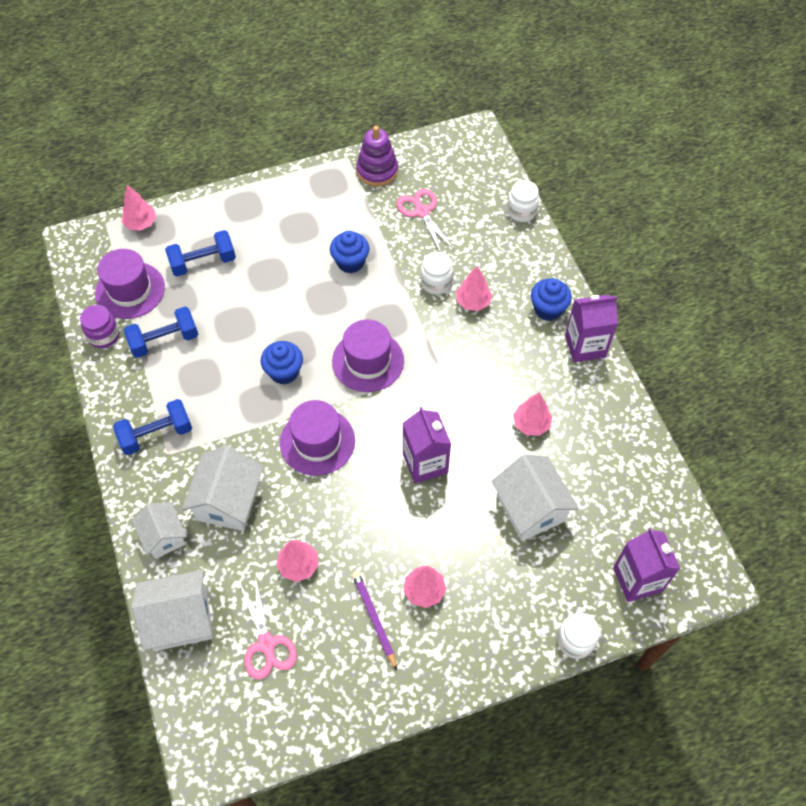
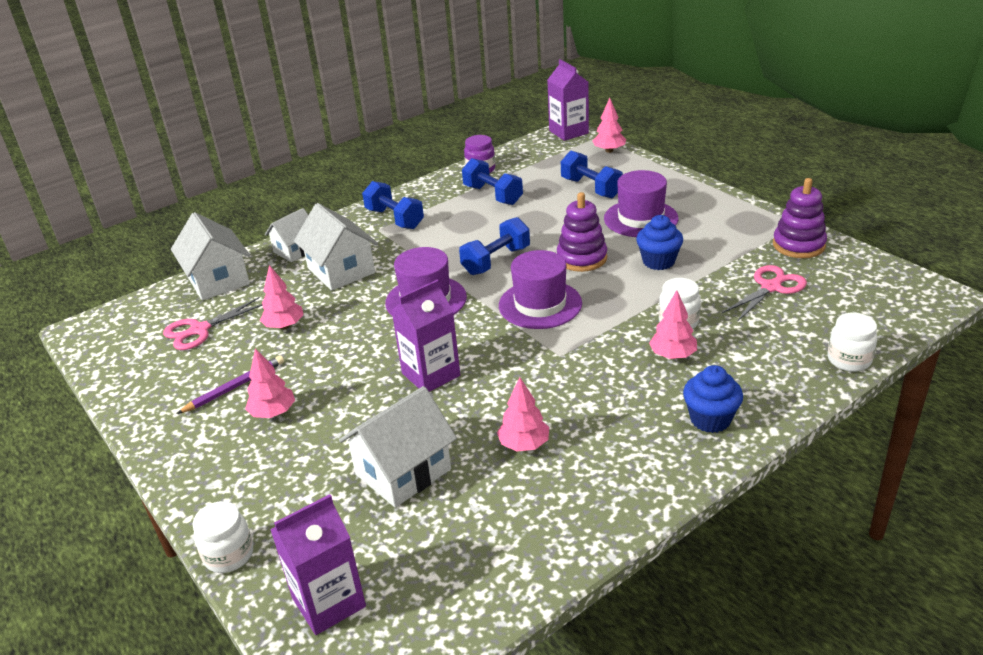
camera: 75 degrees right, 25 degrees down
(130, 290) = (534, 166): purple hat -> purple hat (640, 218)
(228, 501) = (341, 270): white house -> white house turned 60 degrees clockwise
(284, 372) = (496, 261): blue cupcake -> blue dumbbell
(316, 310) = (582, 258): none -> purple stacking toy
(585, 346) = (676, 467): purple carton -> purple carton (568, 132)

